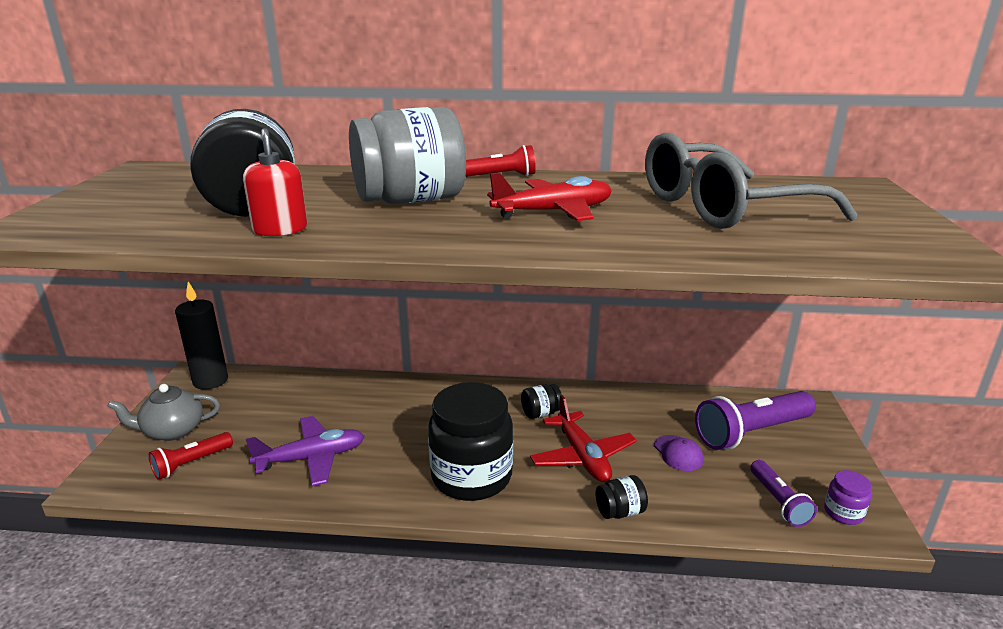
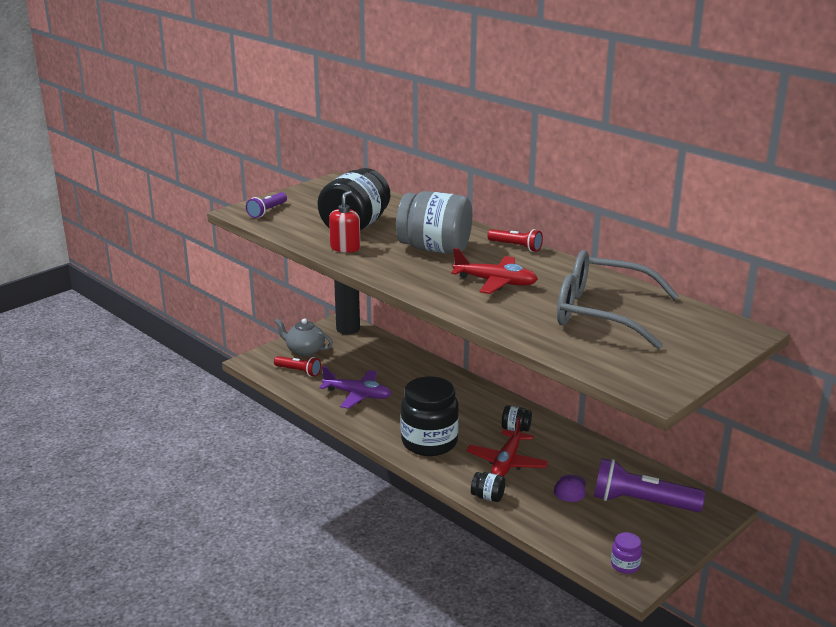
camera: 40 degrees right, 0 degrees up
(191, 463) = (298, 371): red flashlight -> red flashlight turned 150 degrees counterclockwise
(778, 502) = (592, 540): purple flashlight -> purple flashlight (267, 211)

